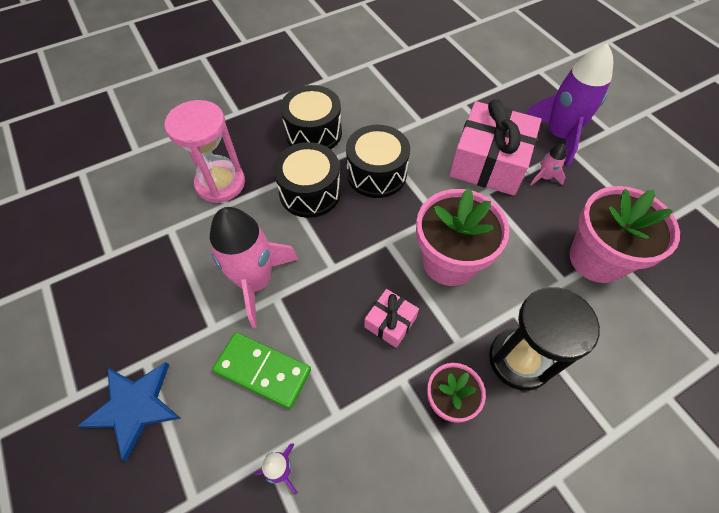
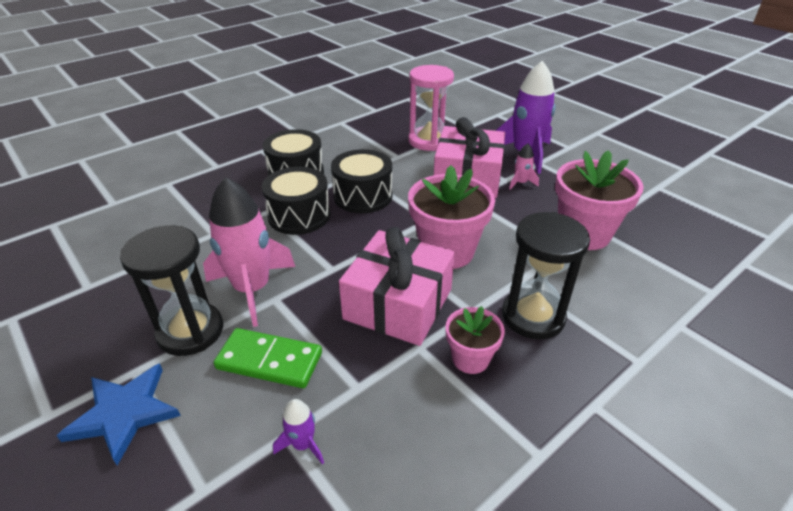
camera: 10 degrees left, 20 degrees down
(196, 324) = (190, 331): none -> black hourglass
(220, 183) = (205, 218): pink hourglass -> pink hourglass (428, 141)
(390, 322) = (398, 304): pink gift -> pink gift, size x2.11

